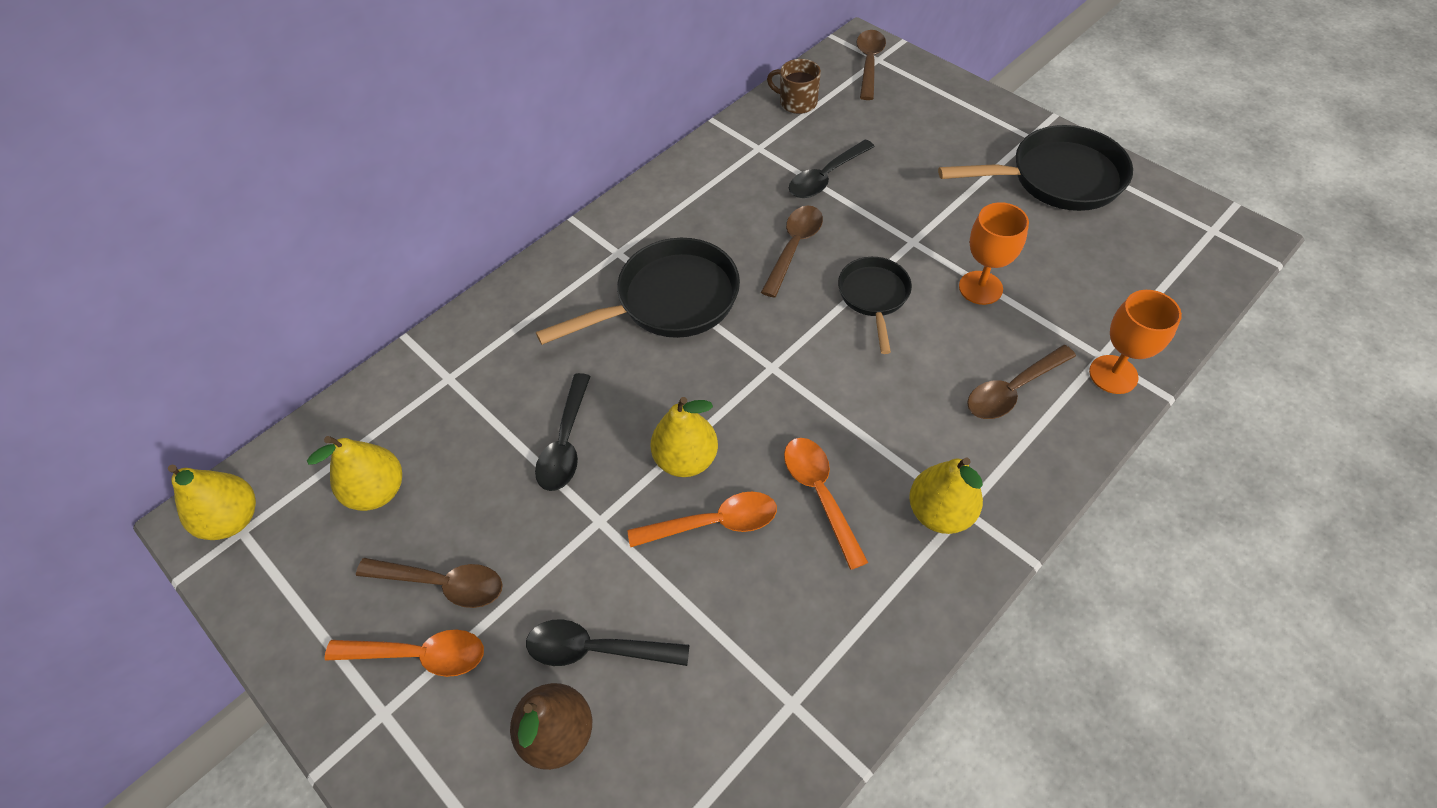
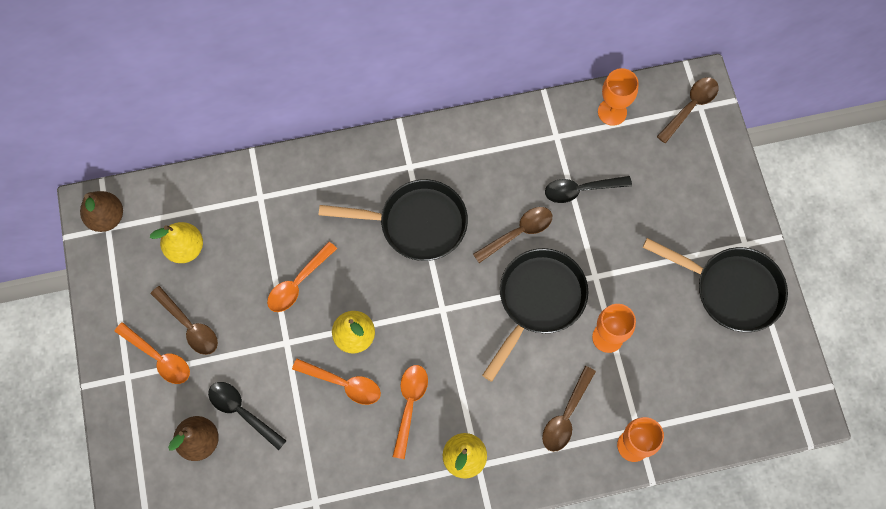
camera: 30 degrees right, 15 degrees up
(233, 519) = (107, 217): yellow pear -> brown pear
(566, 443) = (298, 283): black spoon -> orange spoon
(797, 102) = (612, 112): brown mug -> orange goblet
(874, 297) = (538, 301): black pan -> black pan, size x1.68
(1012, 390) = (566, 416): brown spoon -> brown spoon turned 60 degrees counterclockwise

